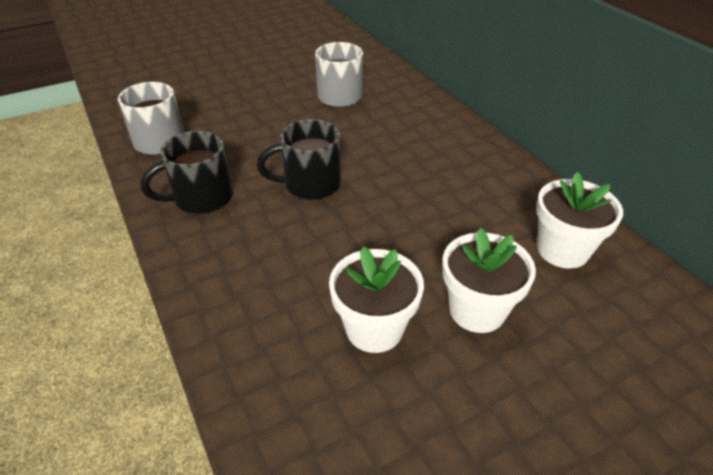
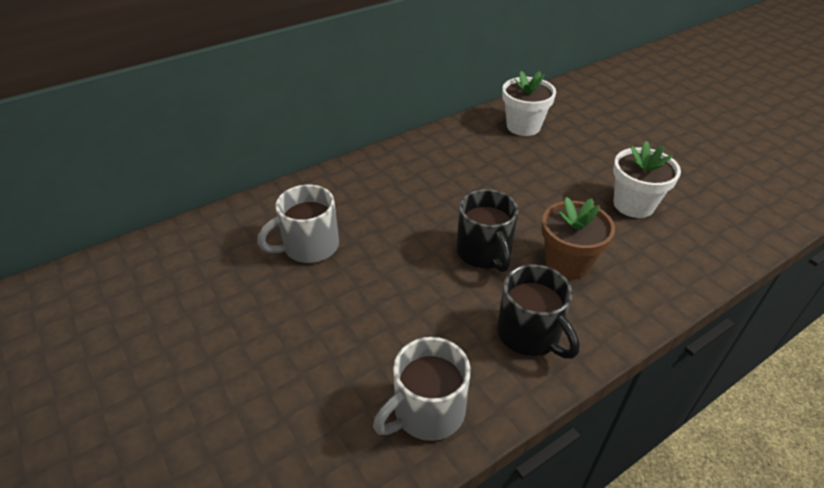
camera: 95 degrees left, 0 degrees up
(280, 239) = (567, 263): none -> brown flower pot
(477, 310) = (594, 162): white flower pot -> none

